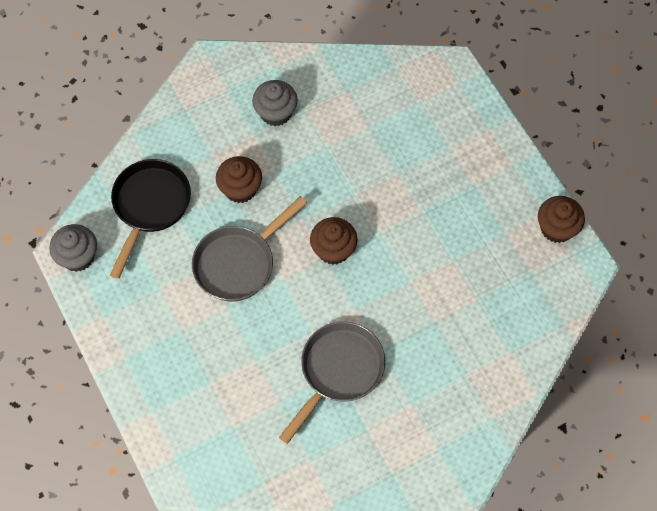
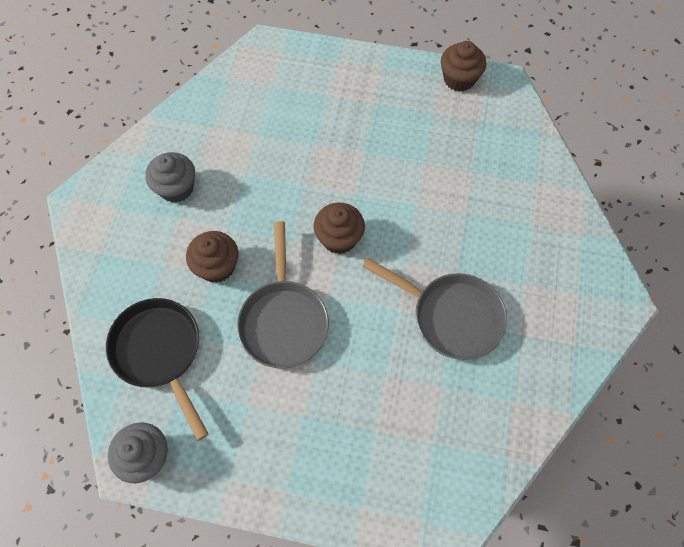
camera: 50 degrees left, 0 degrees up
(338, 371) = (451, 316): grey pan -> grey pan turned 135 degrees clockwise

